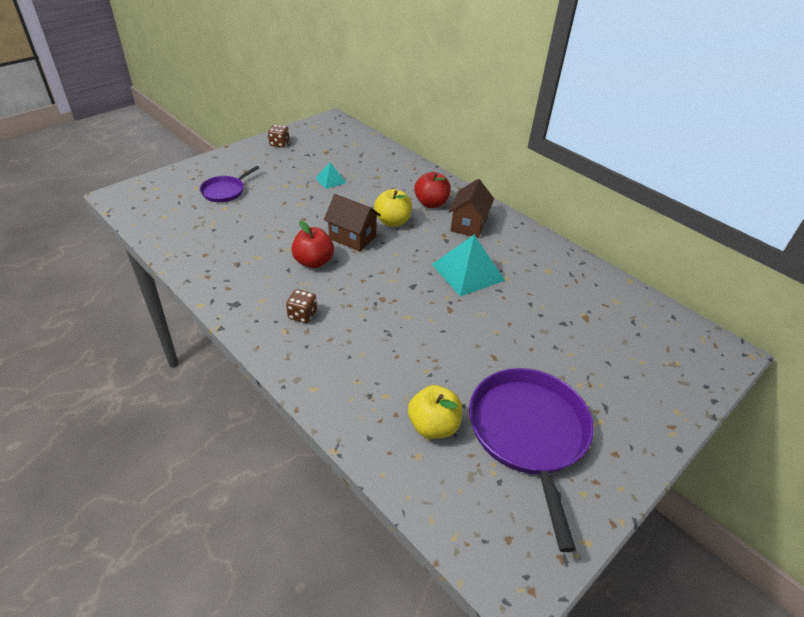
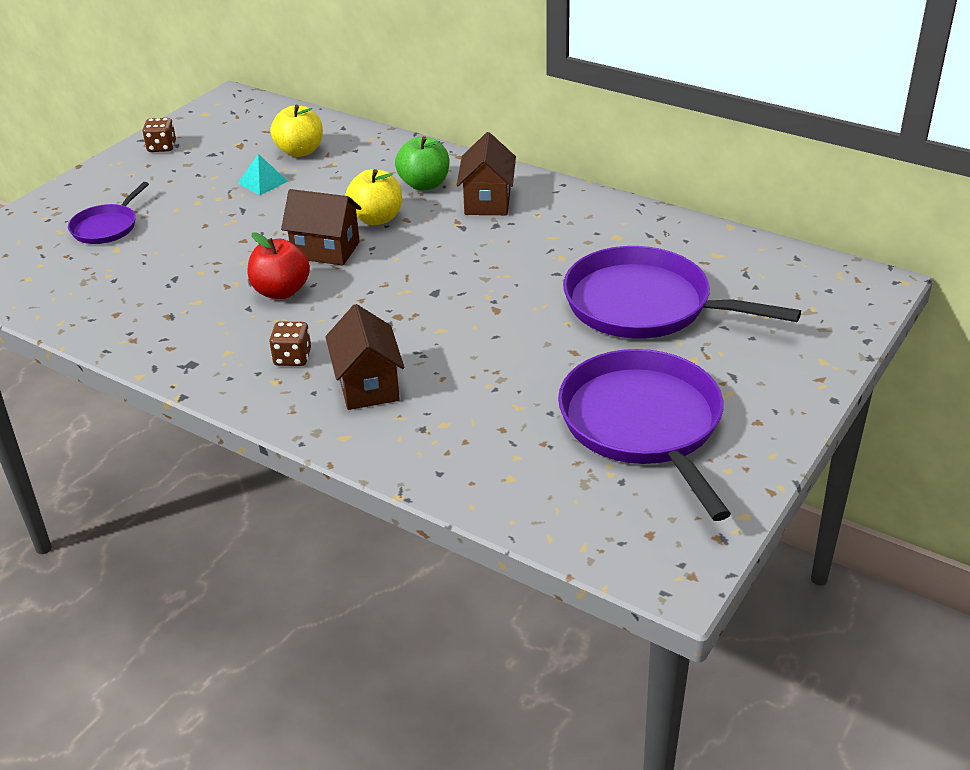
camera: 10 degrees left, 5 degrees down
(344, 350) = (368, 386): none -> brown house
(431, 203) = (424, 184): red apple -> green apple
(433, 426) = (518, 443): yellow apple -> yellow apple (300, 151)
(468, 272) = (506, 260): turquoise pyramid -> none
(554, 330) = (645, 305): none -> purple pan

